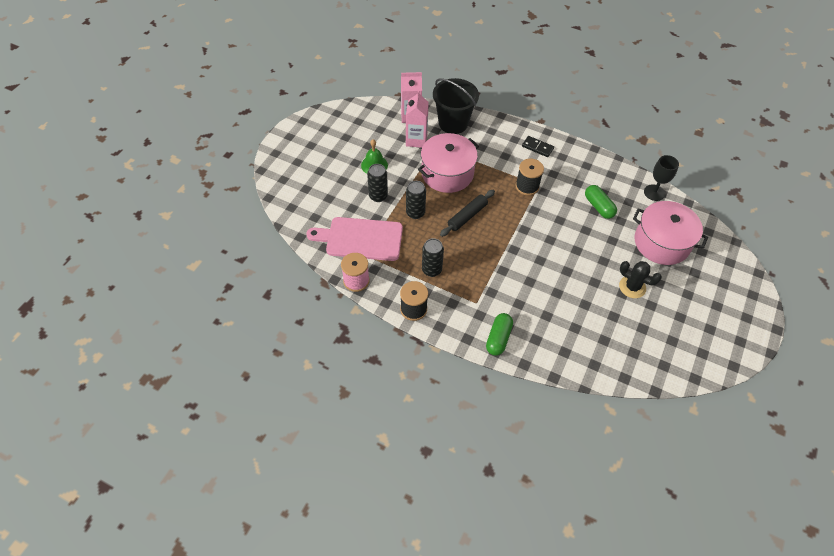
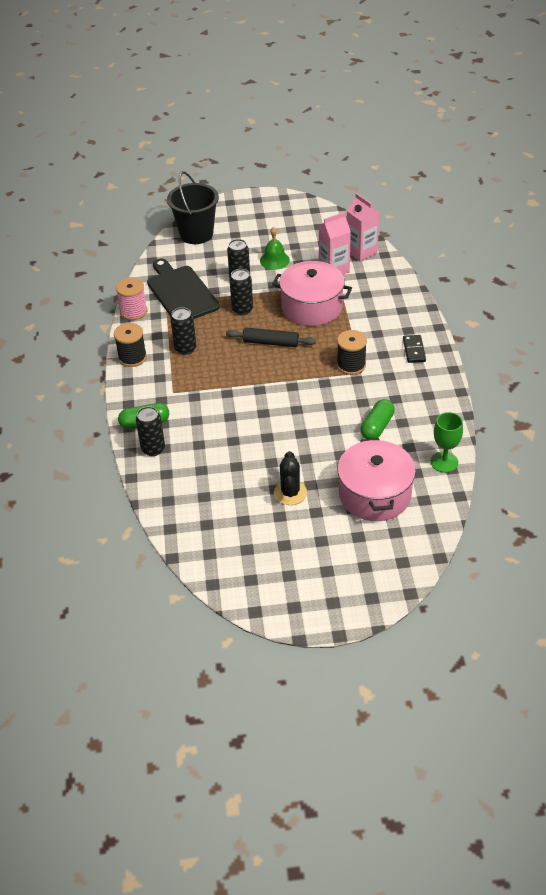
camera: 60 degrees right, 10 degrees down
(361, 239) = (181, 292): pink cutting board -> black cutting board
(453, 123) = (382, 281): black bucket -> black bucket (196, 234)
(532, 347) = (153, 449): none -> black can
(654, 192) = (444, 462): black goblet -> green goblet

